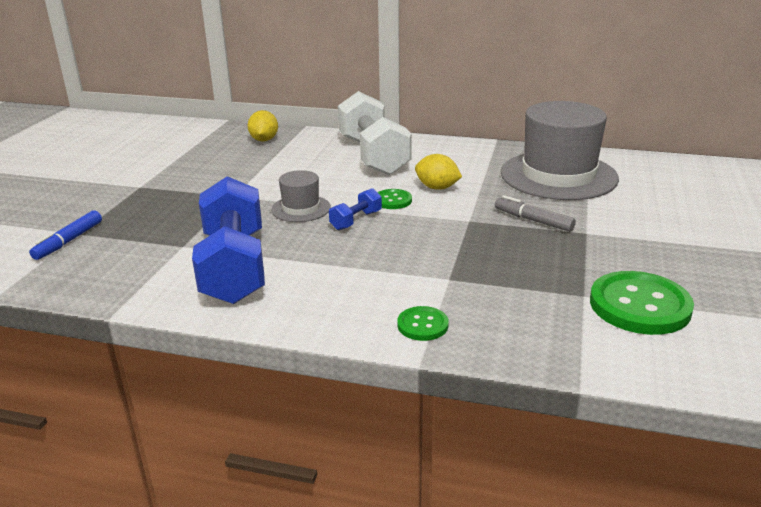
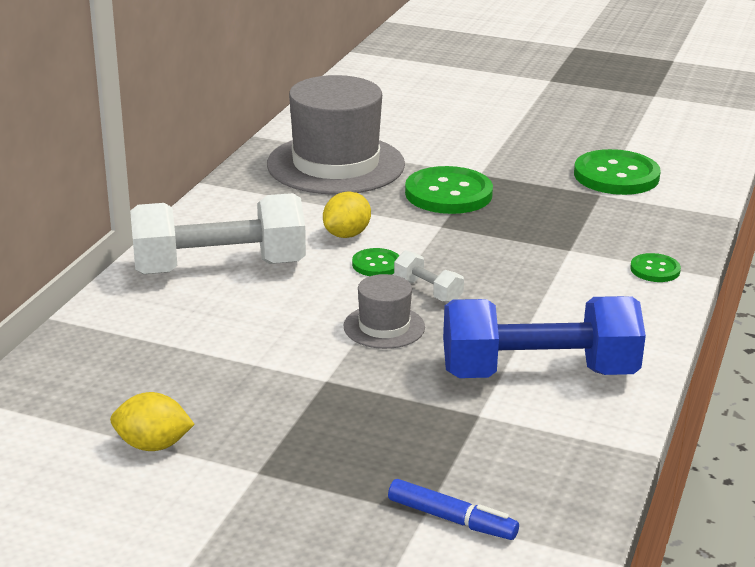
camera: 85 degrees left, 0 degrees up
(264, 140) = (100, 356): yellow lemon -> yellow lemon (153, 445)
(356, 220) = (428, 291): blue dumbbell -> white dumbbell
(533, 220) = (448, 194): grey marker -> green button

